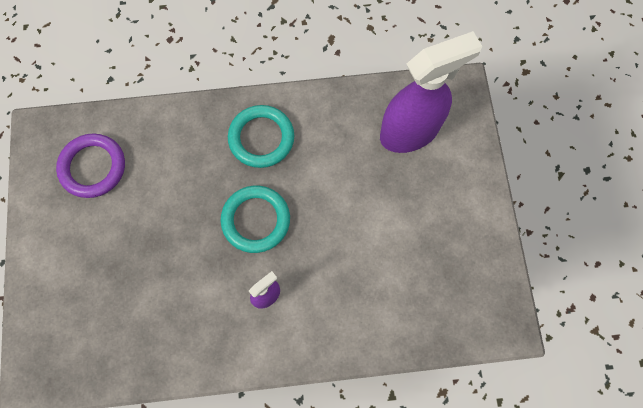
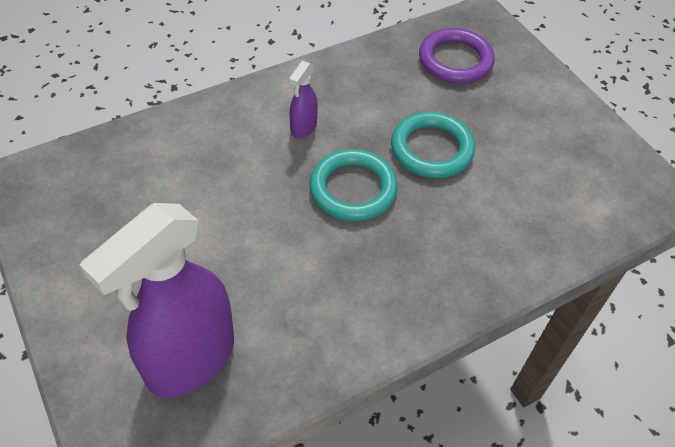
camera: 155 degrees right, 20 degrees down
(93, 167) = (573, 181): purple ring -> purple ring (455, 60)
(261, 138) = (397, 279): turquoise ring -> turquoise ring (431, 149)

